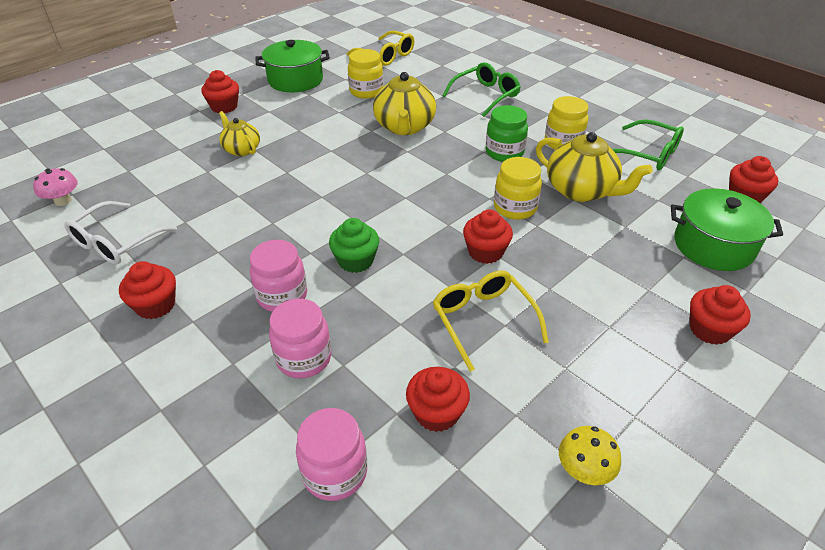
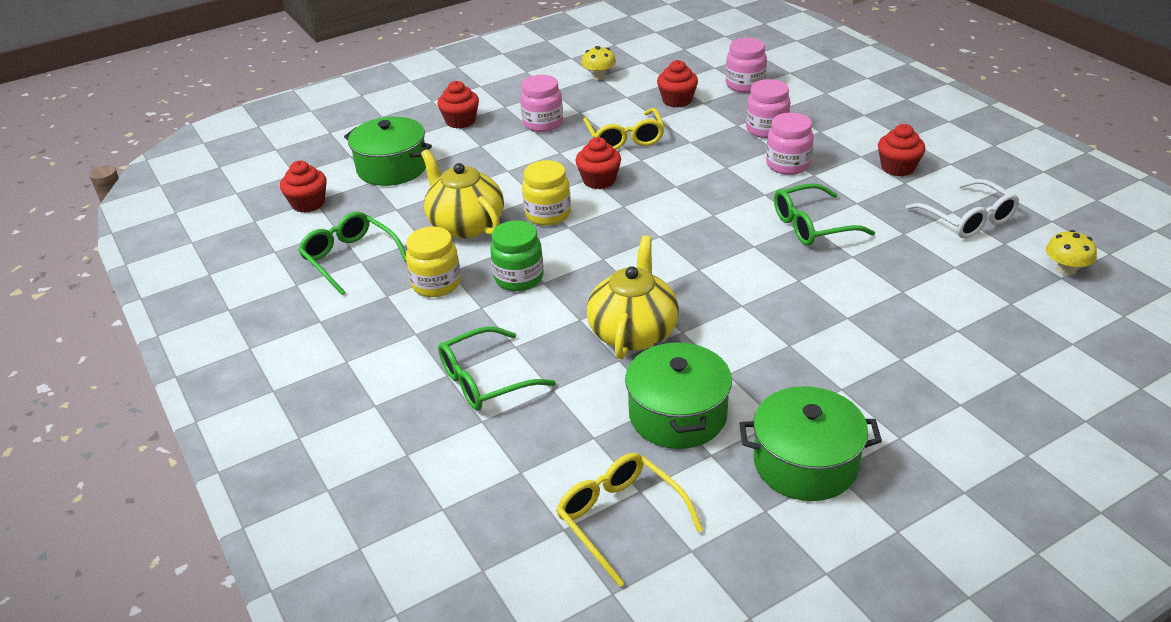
camera: 165 degrees left, 5 degrees down
(63, 201) = (1065, 269): pink mushroom -> yellow mushroom
(116, 242) = (968, 219): white glasses -> white glasses turned 105 degrees clockwise
(224, 107) = (920, 407): red cupcake -> none
(241, 149) = (866, 319): yellow teapot -> none
(268, 220) = (812, 226): none -> green glasses
(355, 261) = (721, 184): green cupcake -> none
(366, 91) = (677, 415): yellow jar -> green pot
(600, 337) = (543, 123): none -> pink jar

